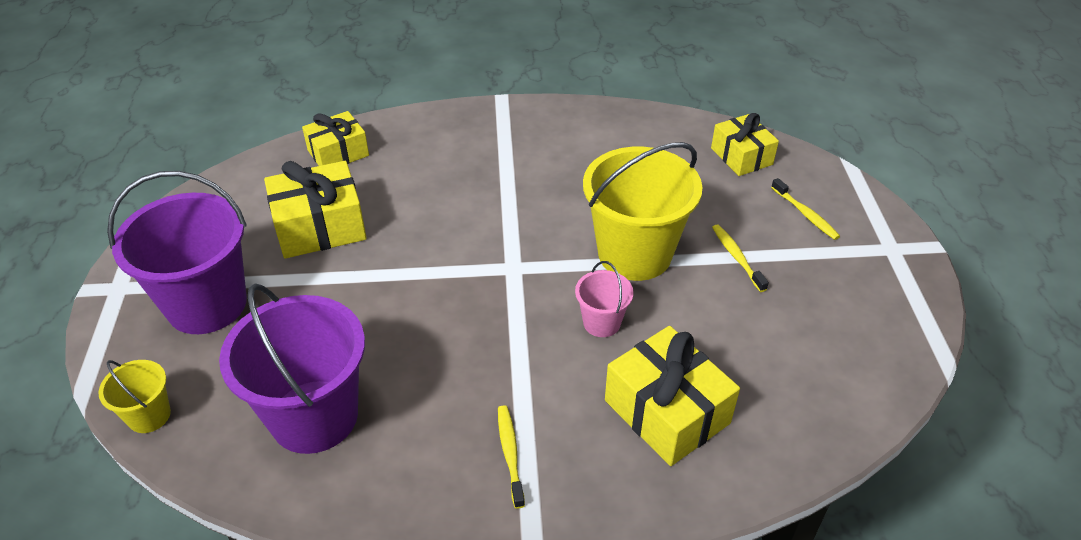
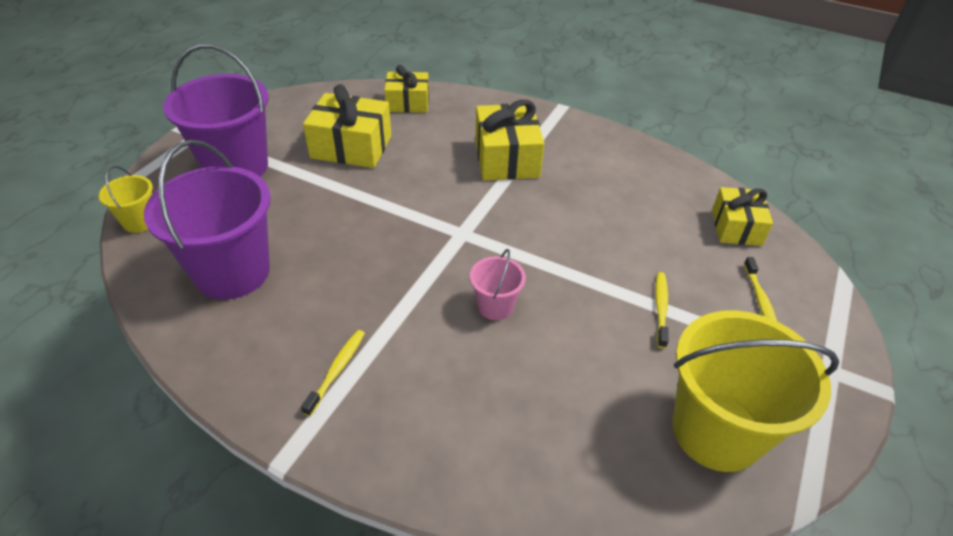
camera: 30 degrees right, 0 degrees up
(634, 254) = (570, 265): yellow bucket -> yellow bucket (716, 431)
(667, 411) = (488, 404): yellow gift -> yellow gift (506, 158)

